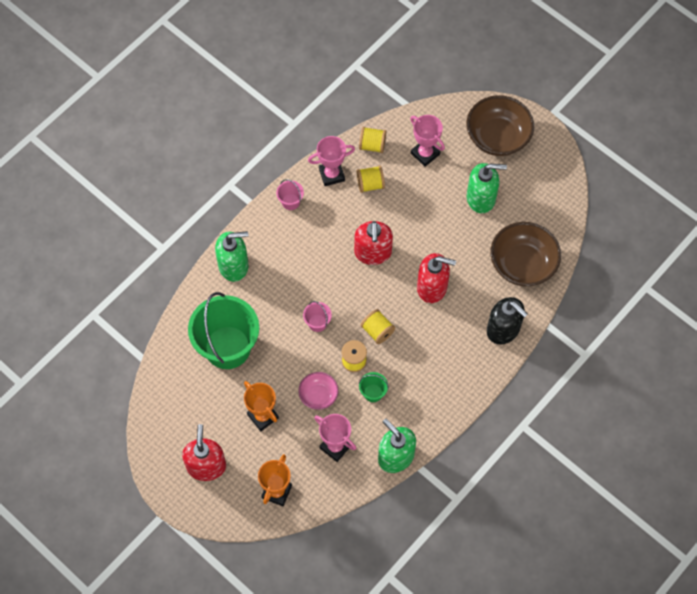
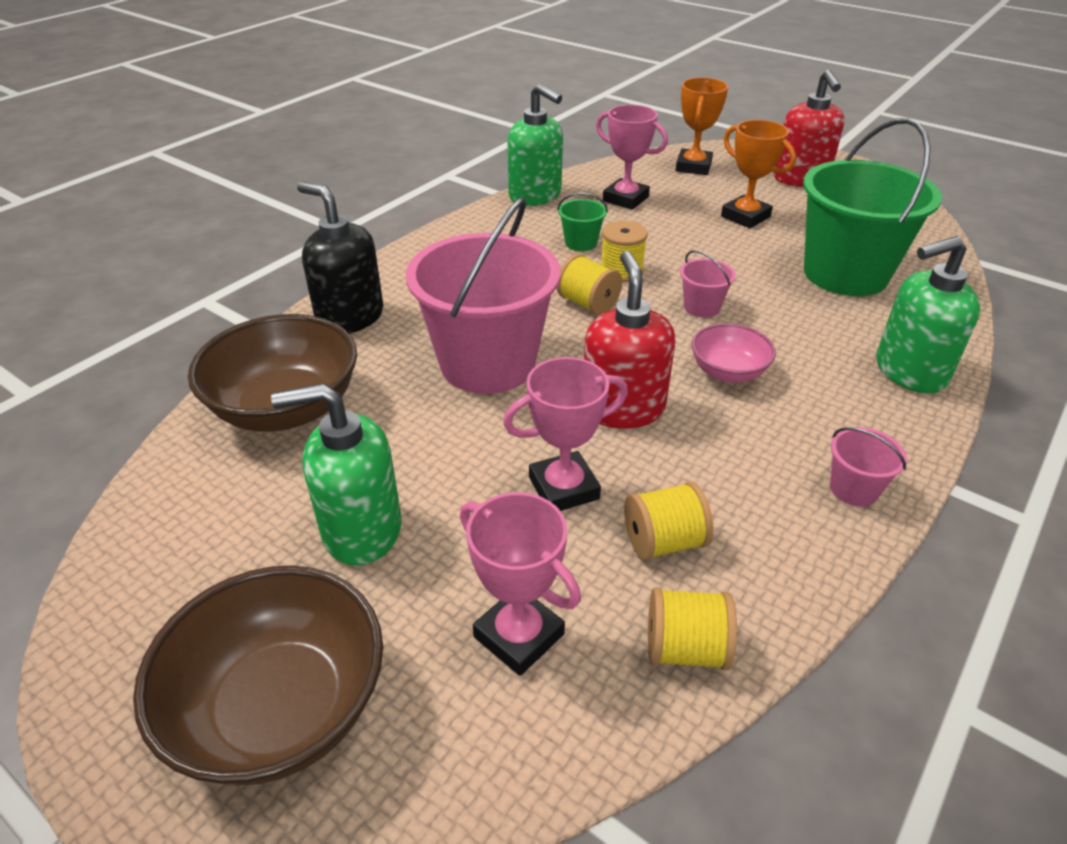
camera: 175 degrees right, 25 degrees down
(318, 395) = (668, 237): pink bowl -> pink bowl (728, 372)
(331, 175) = (776, 558): pink trophy -> pink trophy (563, 488)
(432, 287) = (487, 363): red soap dispenser -> pink bucket

